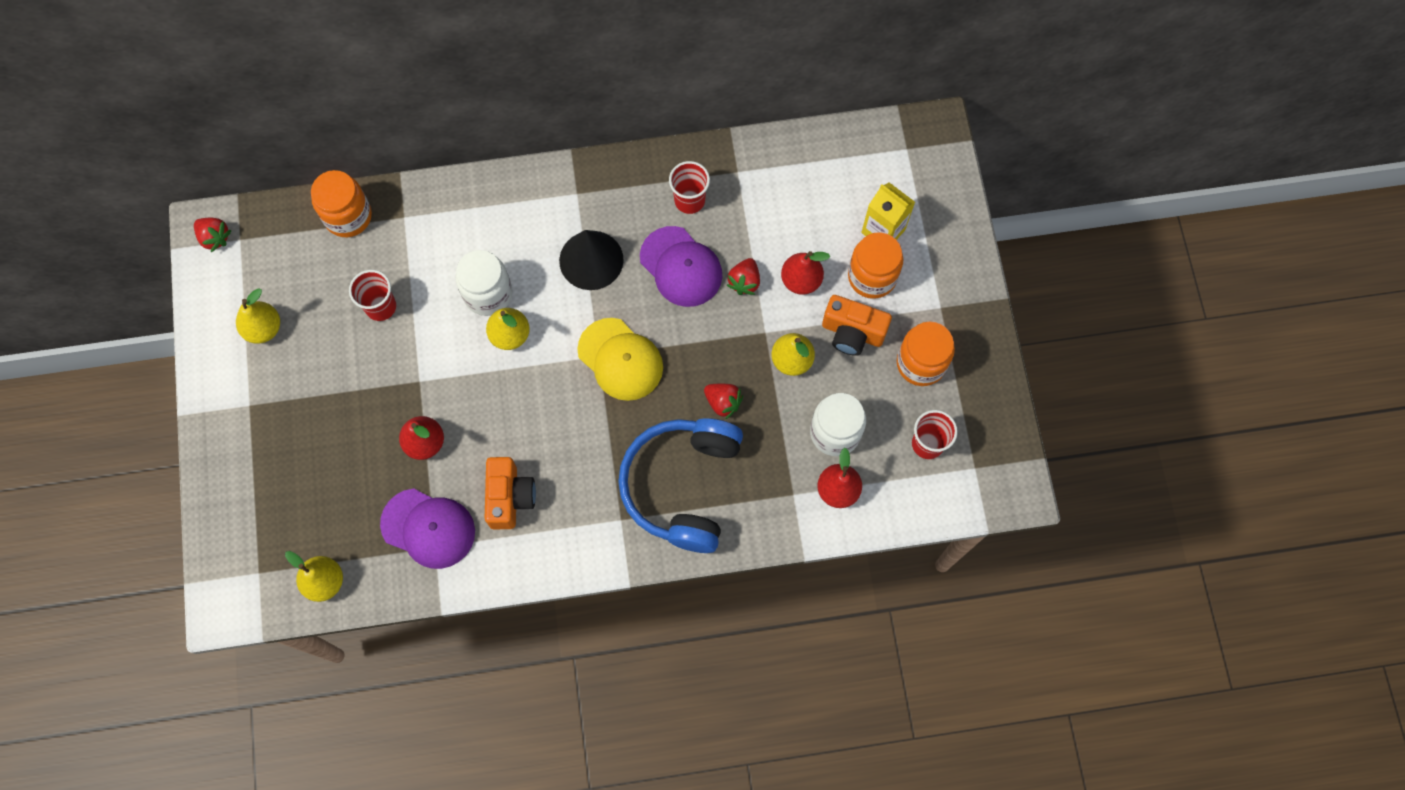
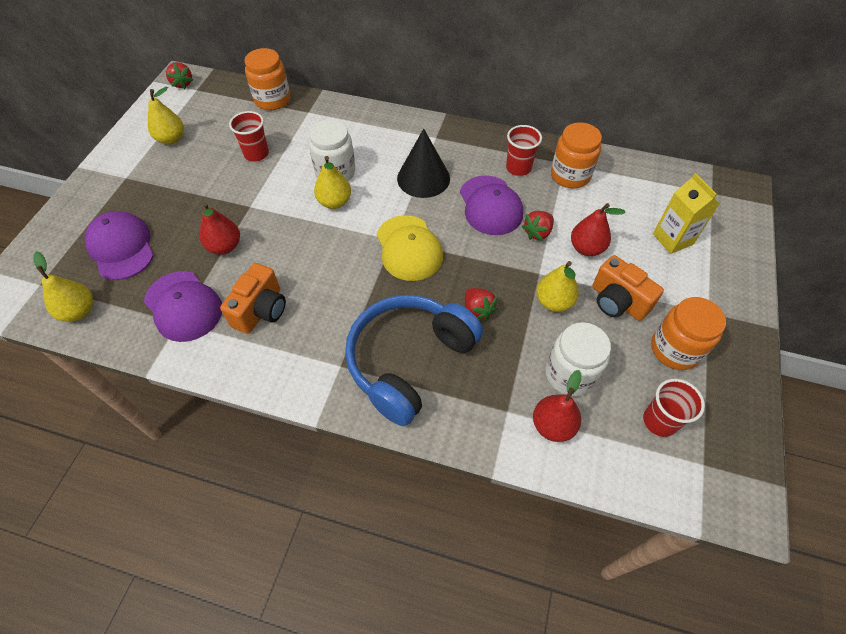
camera: 25 degrees right, 15 degrees down
(313, 493) = (121, 247): none -> purple cap
(872, 277) = (651, 267): orange jar -> orange jar (570, 175)

